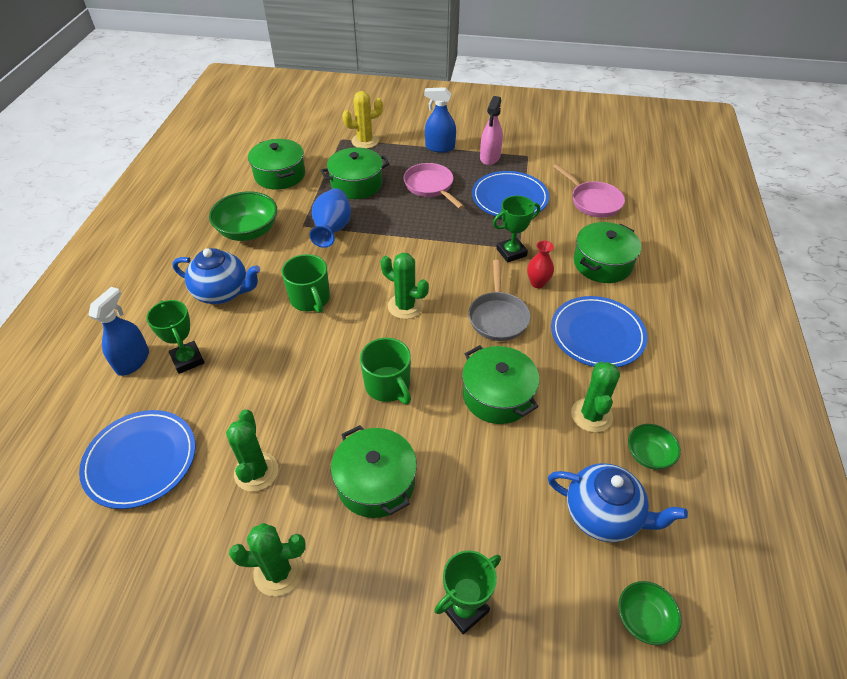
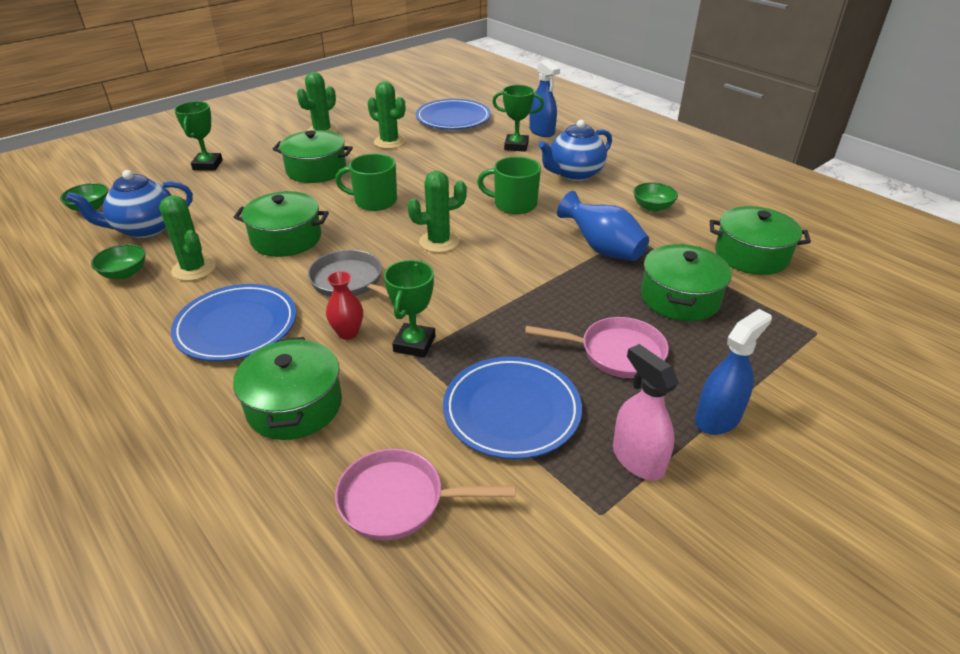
camera: 130 degrees right, 10 degrees down
(248, 231) = (652, 207): green bowl -> green bowl, size x0.57
(365, 141) = (794, 351): yellow cactus -> none

